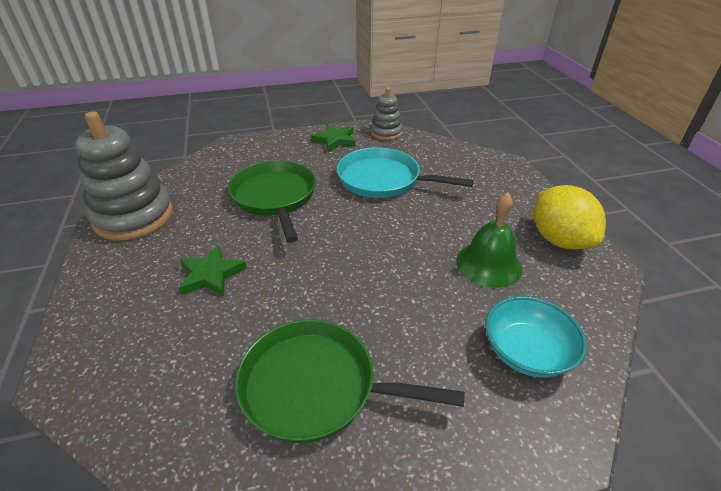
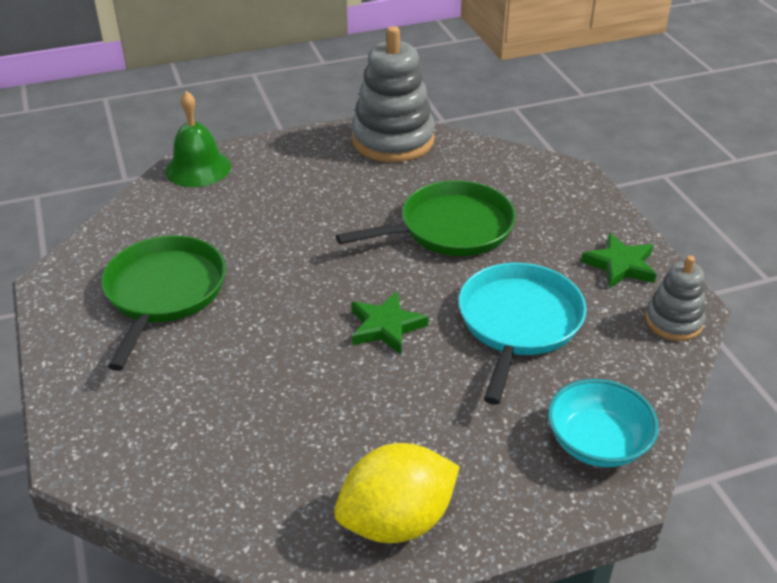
camera: 85 degrees right, 0 degrees up
(211, 275) = (305, 208): green star -> green star (385, 326)
(489, 264) = (334, 429): green bell -> green bell (198, 168)
(526, 352) = (187, 448): turquoise bowl -> turquoise bowl (597, 443)

